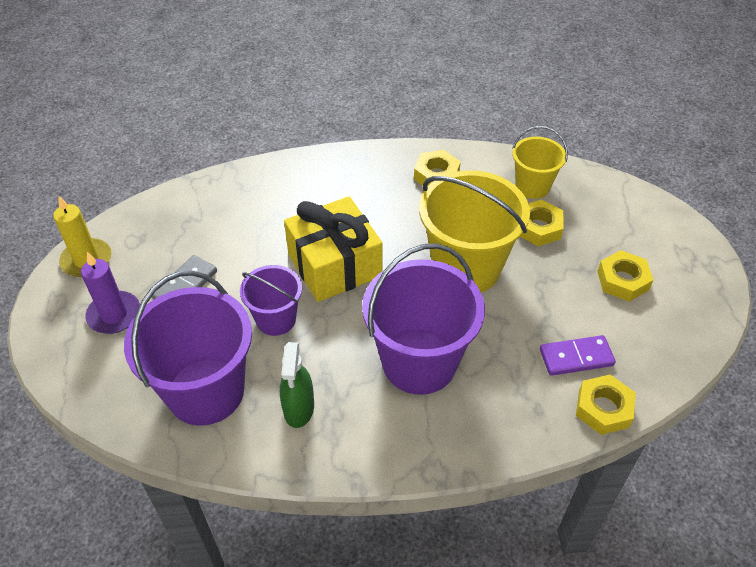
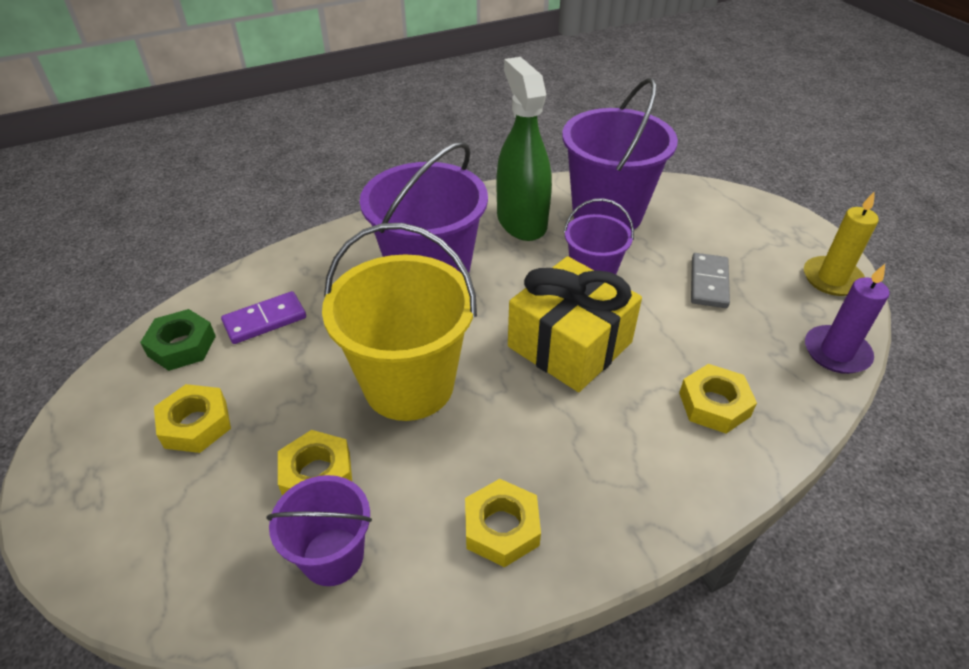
camera: 160 degrees right, 5 degrees down
(114, 315) = (744, 243): purple candle -> purple candle (836, 352)
(299, 408) = (521, 221): green spray bottle -> green spray bottle, size x1.68
(532, 186) = (333, 556): yellow bucket -> purple bucket
(603, 408) = (239, 284): yellow nut -> yellow nut (714, 404)
(646, 351) = (182, 346): none -> green nut

